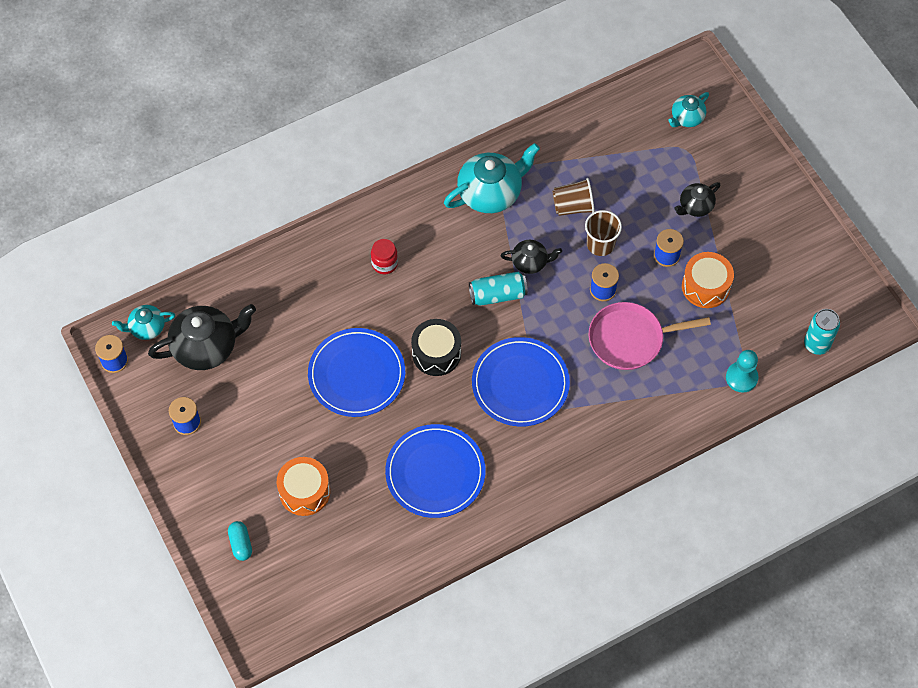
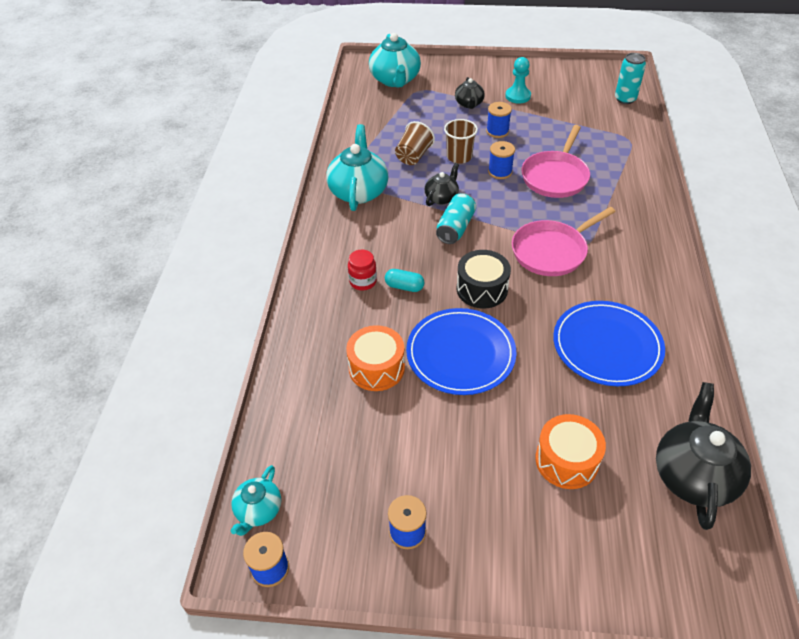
camera: 55 degrees left, 15 degrees down
(206, 347) = (330, 464): black teapot -> black teapot (693, 475)
(241, 544) = (599, 557): turquoise capsule -> turquoise capsule (404, 286)
(520, 384) = (551, 251): blue plate -> pink pan
(686, 118) = (395, 80): turquoise teapot -> turquoise teapot, size x1.82
(705, 286) = (539, 125): orange drum -> orange drum (376, 368)
(741, 377) = (629, 140): turquoise pawn -> turquoise pawn (518, 96)

